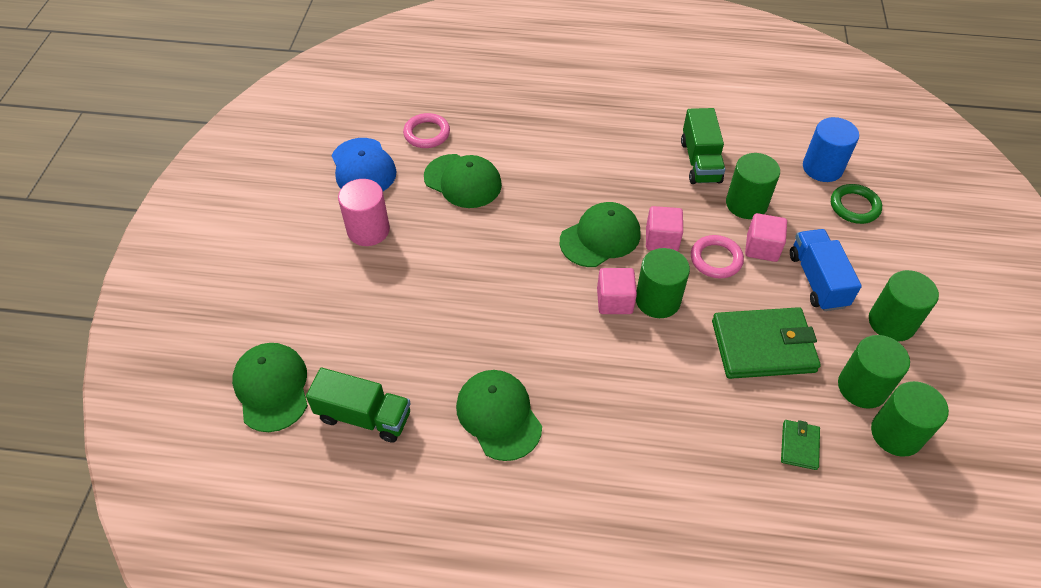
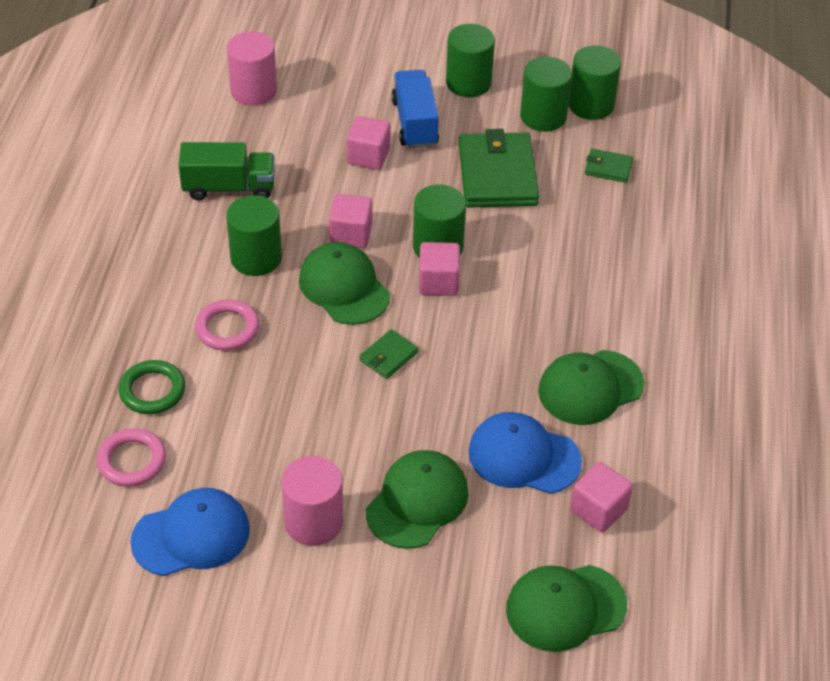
camera: 90 degrees left, 5 degrees down
(364, 416) = (598, 509): green truck -> pink cube
(422, 362) = (523, 456): none -> blue cap
(463, 181) = (233, 419): green cap -> green cap (417, 502)
(527, 269) = (389, 356): none -> green wallet
(716, 259) = (382, 194): pink ring -> pink ring (227, 328)
(746, 204) = (302, 159): green cylinder -> green cylinder (256, 258)
(817, 280) = (414, 123): blue truck -> blue truck turned 90 degrees clockwise
(822, 168) = (253, 91): blue cylinder -> pink cylinder
(854, 206) = (315, 78): green ring -> green ring (152, 390)

